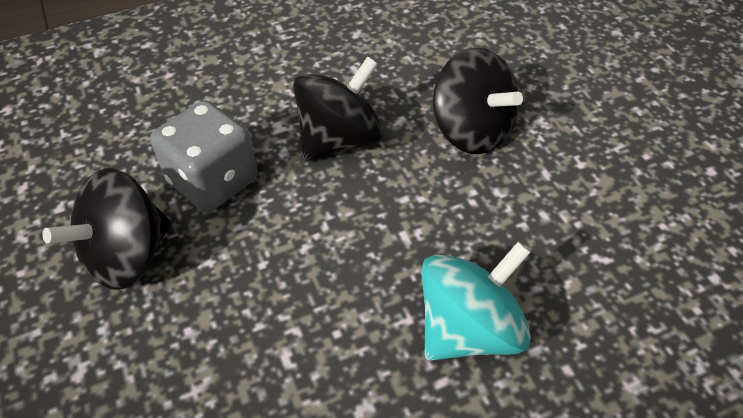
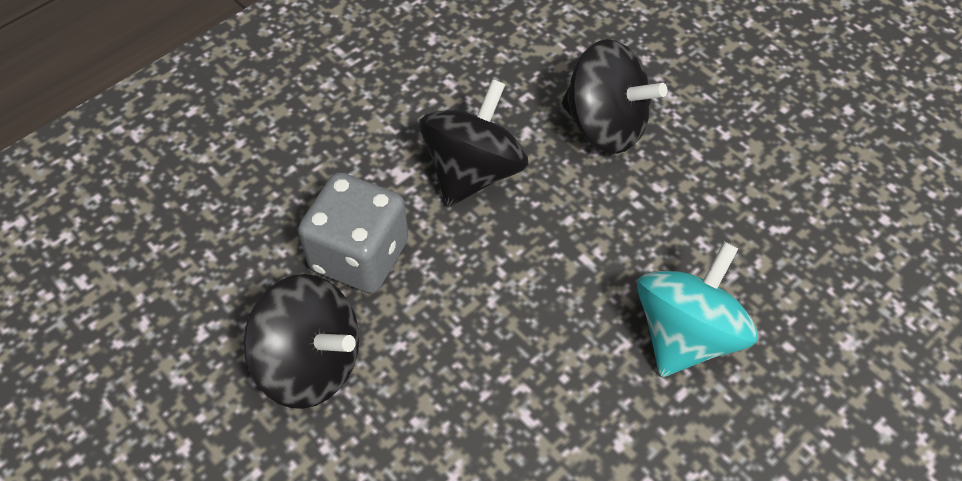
camera: 20 degrees left, 5 degrees up
(128, 255) = (310, 364): black spinning top -> black spinning top turned 90 degrees counterclockwise

